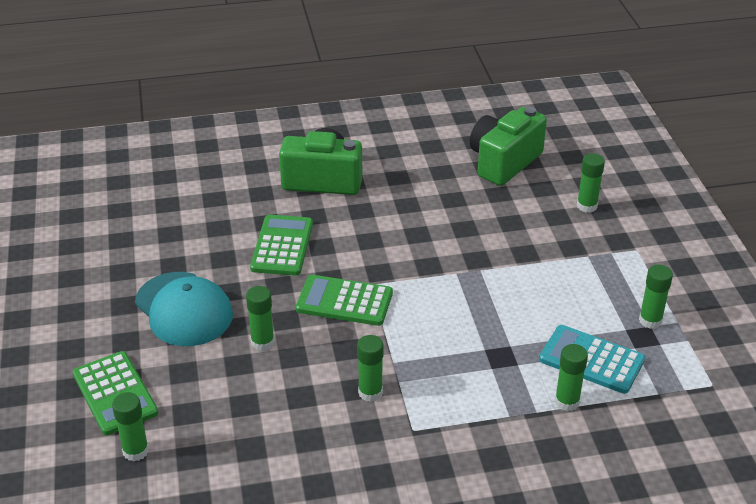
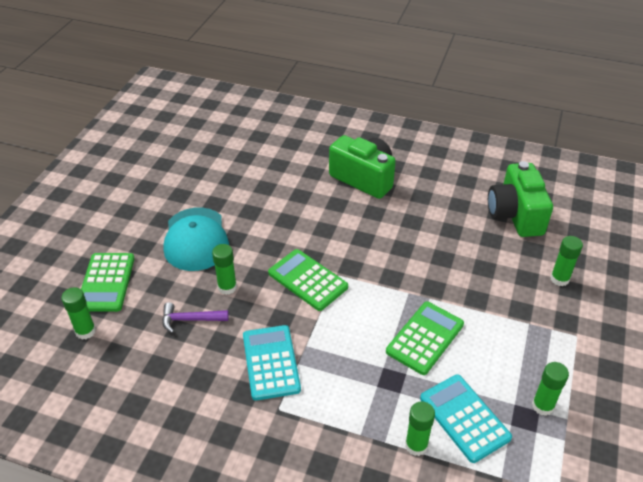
camera: 30 degrees right, 5 degrees up
(248, 389) = (190, 319): none -> purple hammer
(282, 246) = (297, 218): green calculator -> green calculator (425, 338)
(370, 392) = (271, 362): green glue stick -> turquoise calculator
(504, 162) = (515, 215): green camera -> green camera turned 75 degrees counterclockwise

